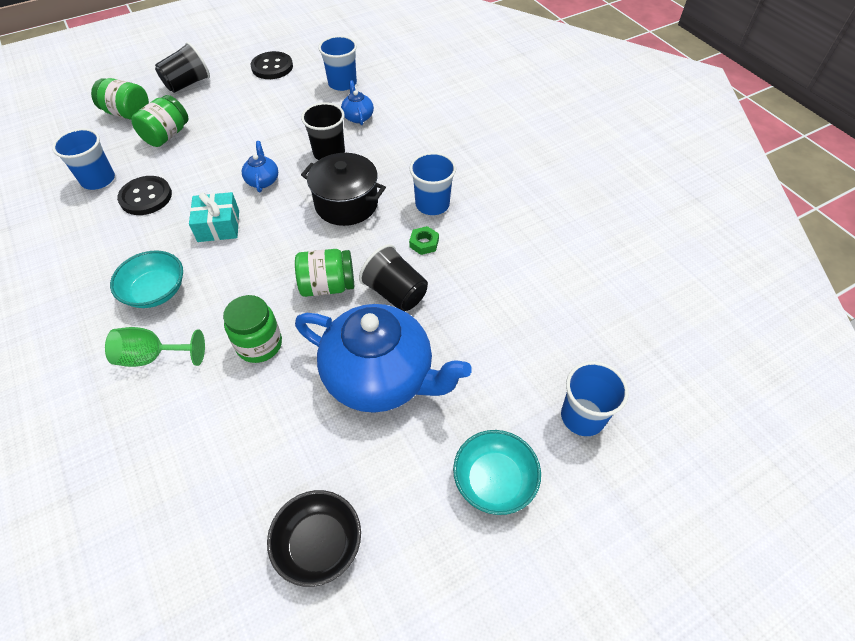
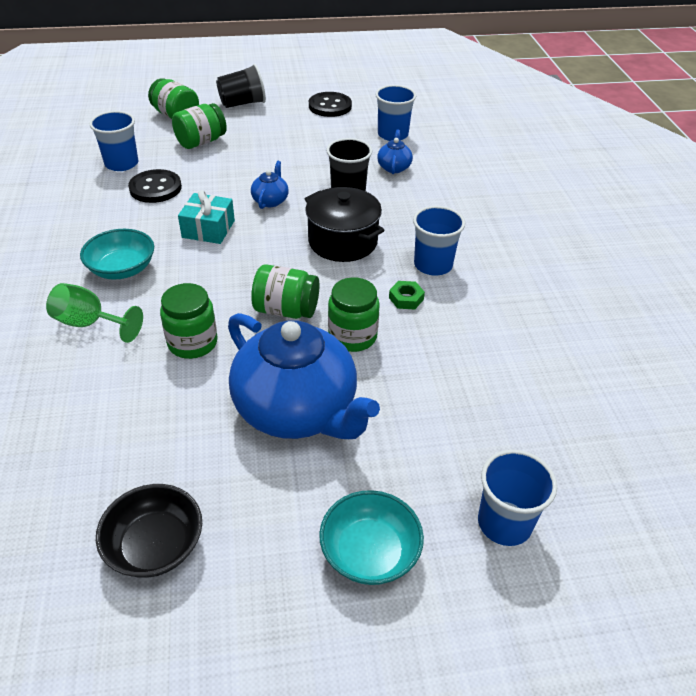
camera: 20 degrees right, 10 degrees down
(395, 293) = (352, 336): black cup -> green jar

